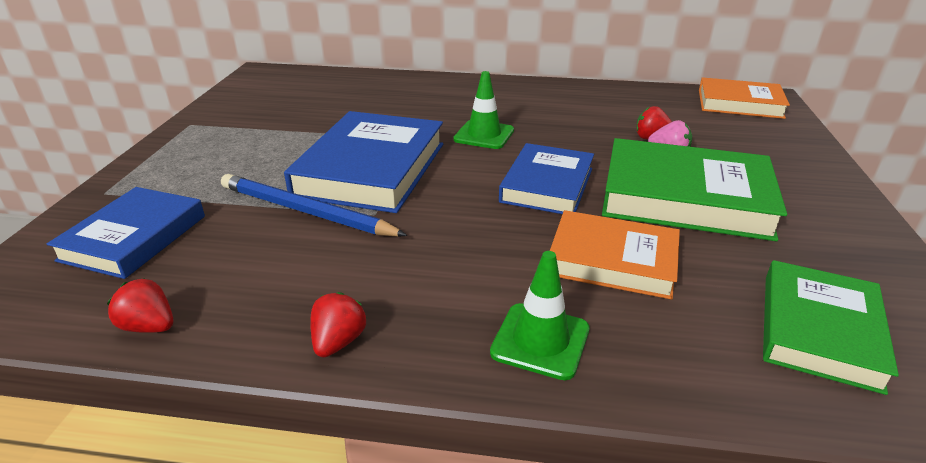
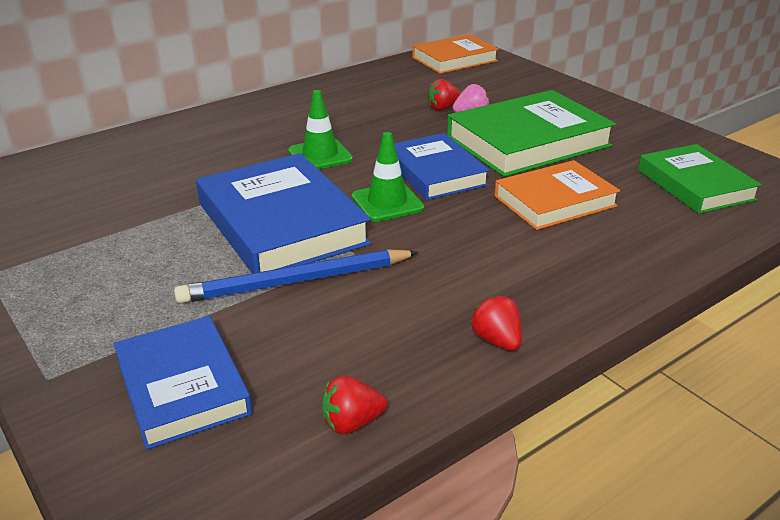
camera: 45 degrees left, 0 degrees up
(540, 341) = (597, 267): green traffic cone -> green traffic cone (387, 202)

